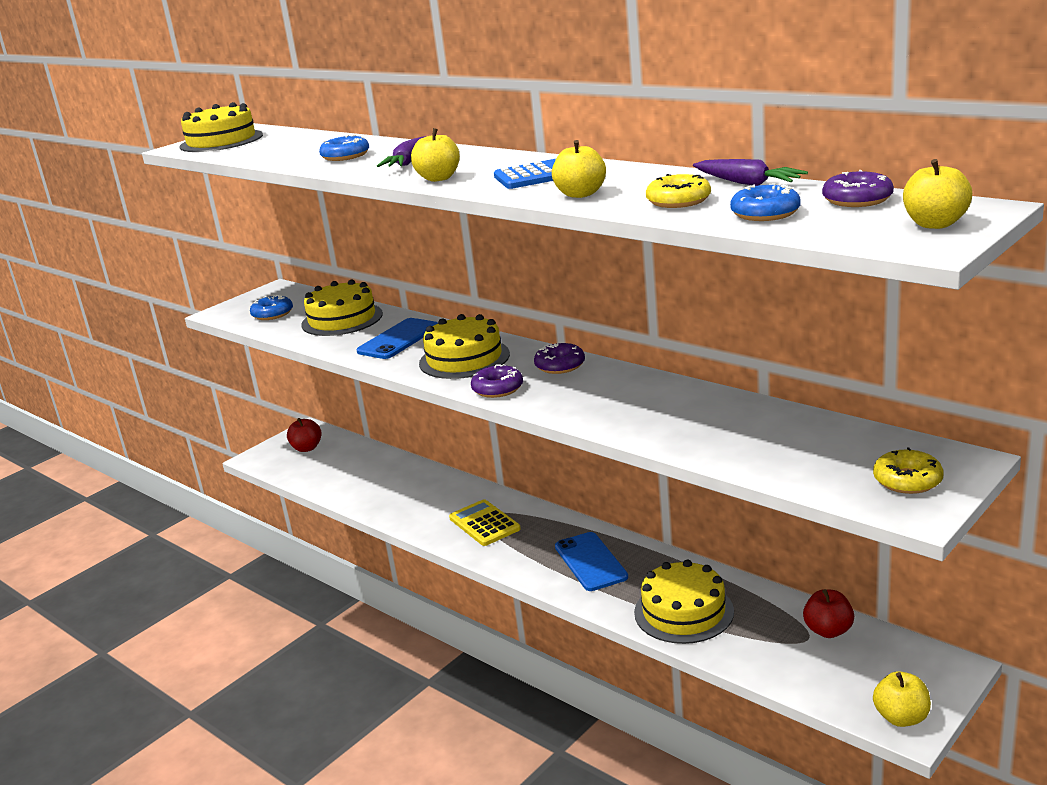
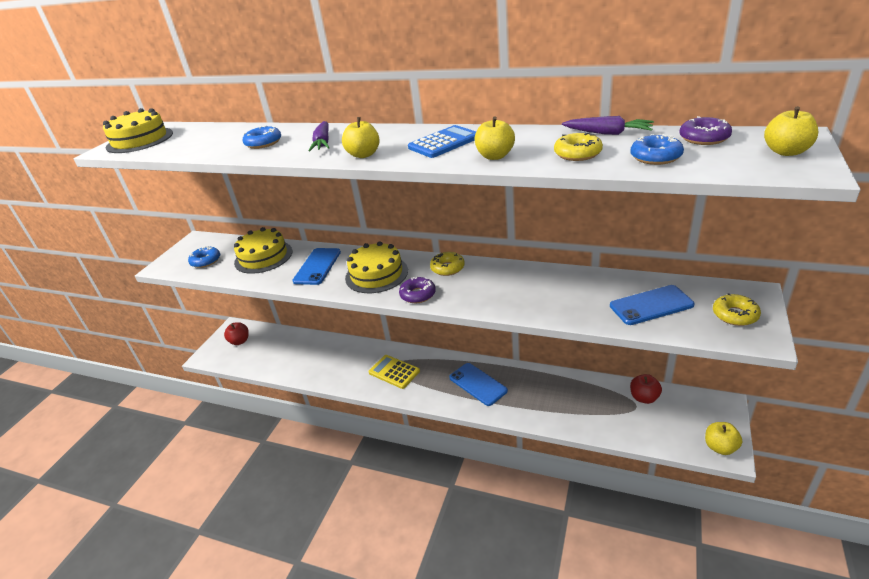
camera: 20 degrees left, 10 degrees up
(560, 365) = (447, 268): purple donut -> yellow donut
(683, 612) = (555, 406): yellow cake -> none
(797, 450) = (651, 305): none -> blue phone

